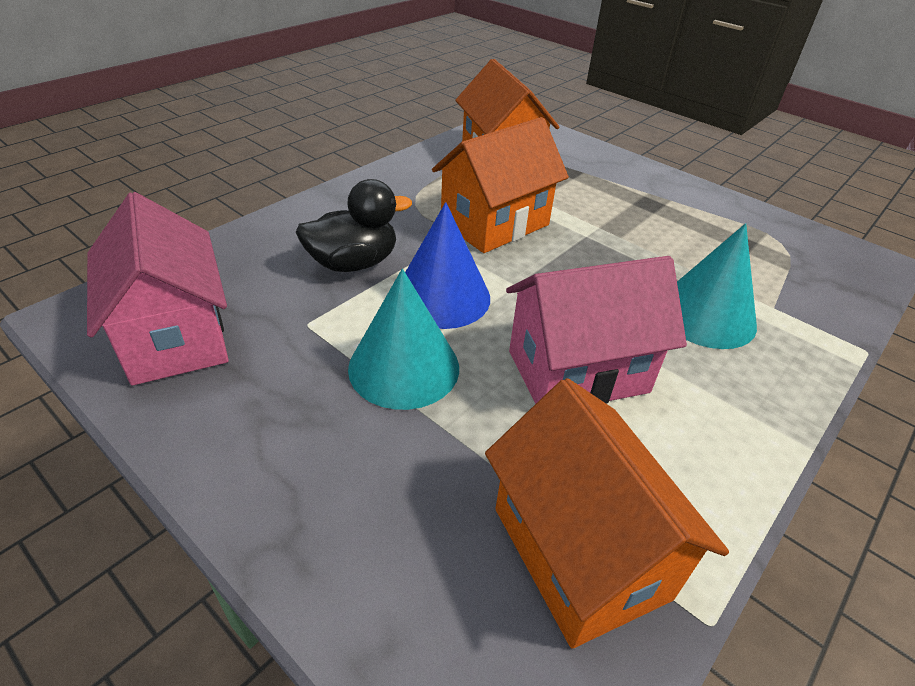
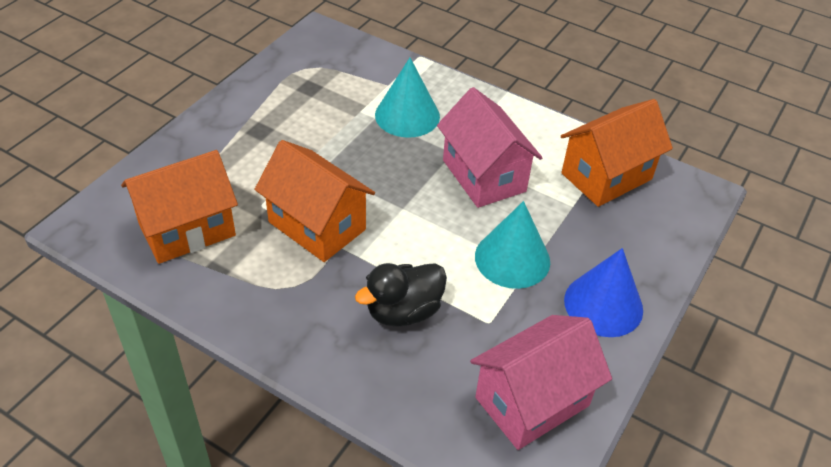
camera: 100 degrees left, 5 degrees up
(353, 263) = (403, 311): black duck -> black duck turned 90 degrees counterclockwise
(442, 296) = (430, 248): blue cone -> blue cone (603, 304)

